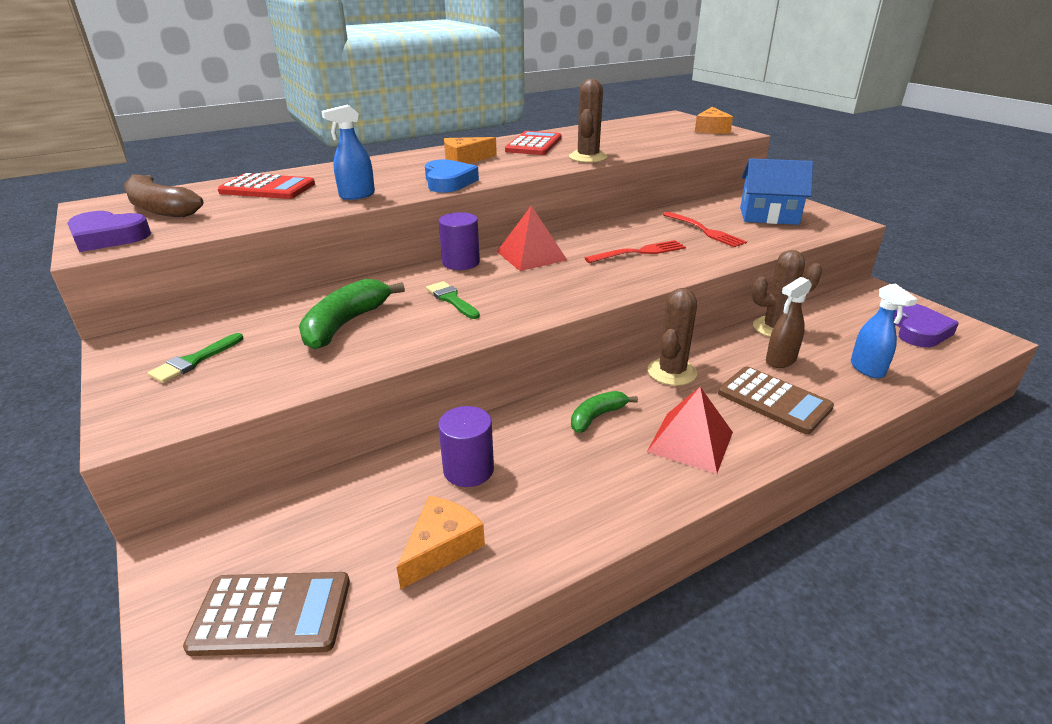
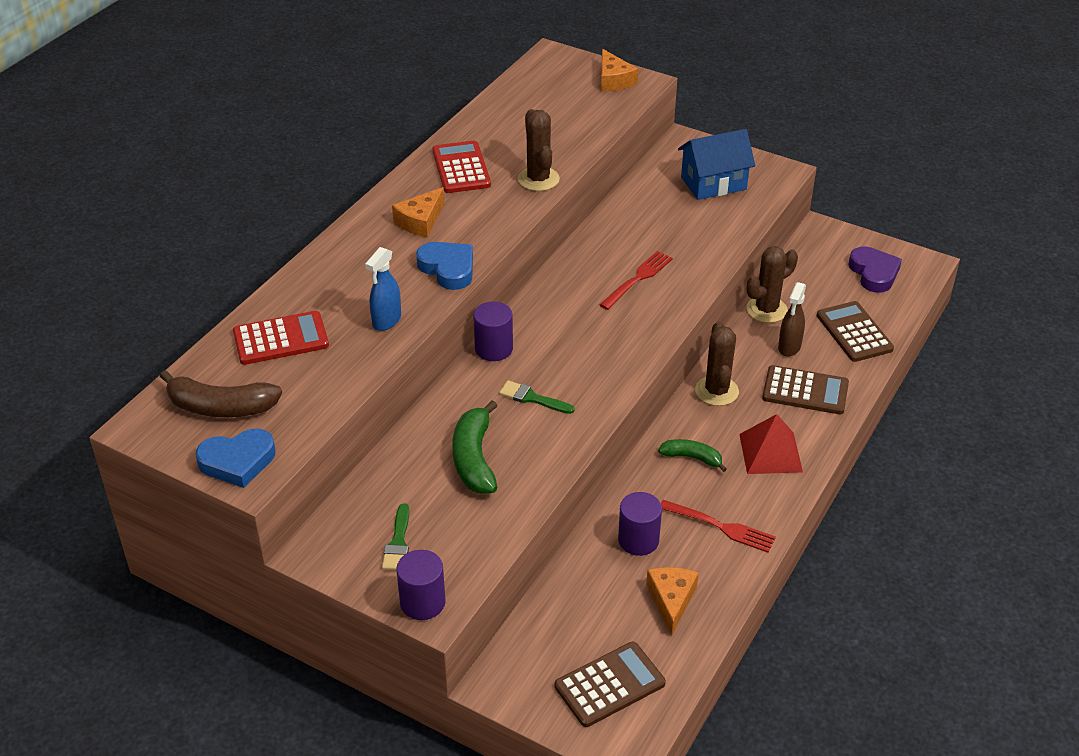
camera: 30 degrees left, 10 degrees up
(108, 237) = (237, 461): purple heart -> blue heart
(135, 416) = (422, 602): none -> purple cylinder
(531, 255) = (548, 316): red pyramid -> none
(597, 417) = (692, 458): green banana -> green banana turned 90 degrees clockwise
(704, 231) = (672, 226): red fork -> red fork (720, 527)
(867, 369) = (854, 332): blue spray bottle -> brown calculator

